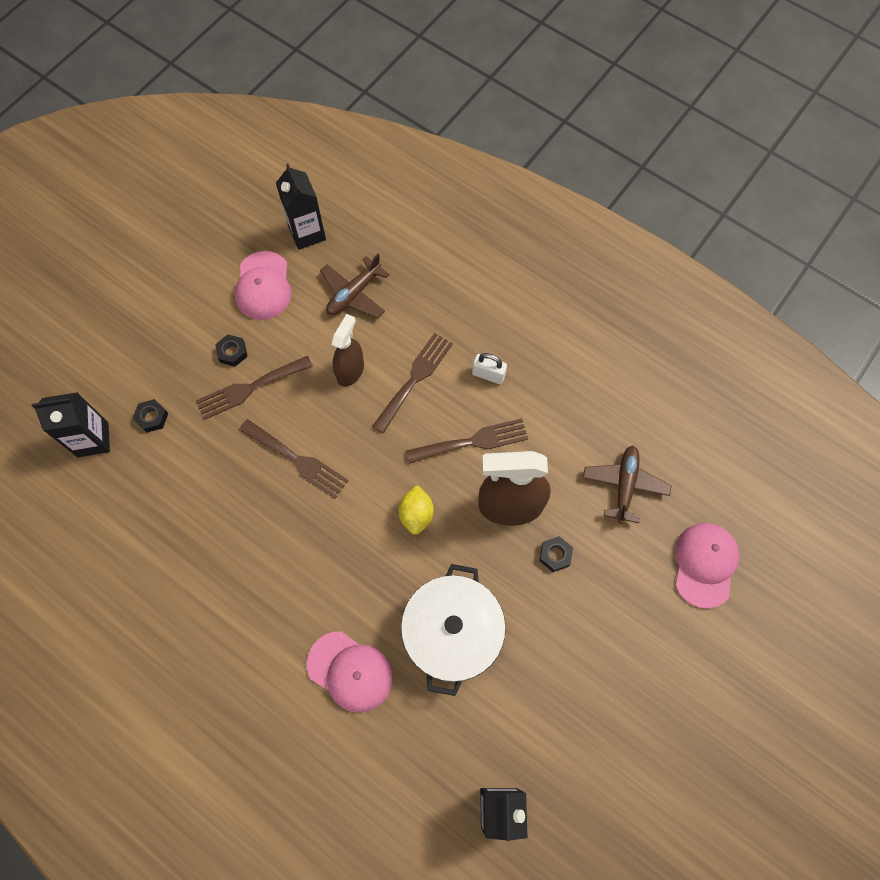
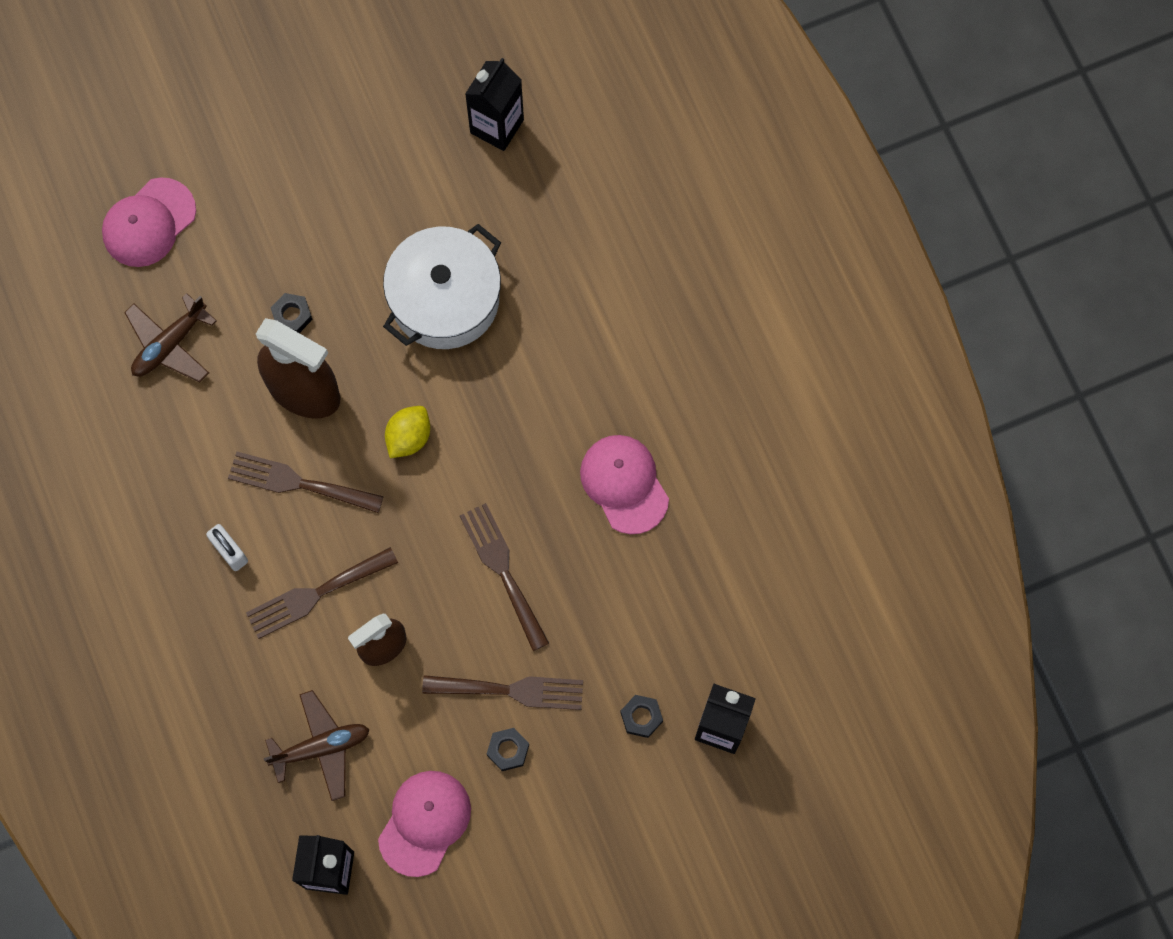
camera: 150 degrees left, 5 degrees up
(350, 671) = (567, 319): pink cap -> pink cap (624, 484)

